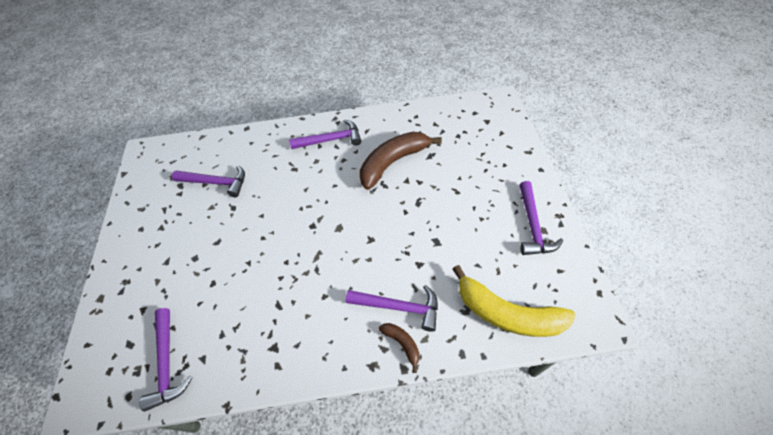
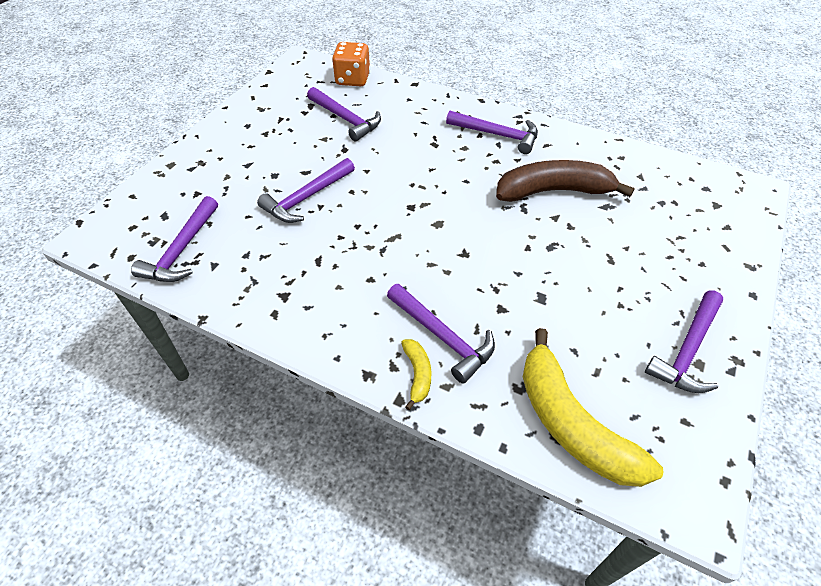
camera: 30 degrees right, 5 degrees down
(197, 147) = (352, 79): none -> orange dice
(233, 262) = (306, 198): none -> purple hammer
(402, 344) = (417, 374): brown banana -> yellow banana

